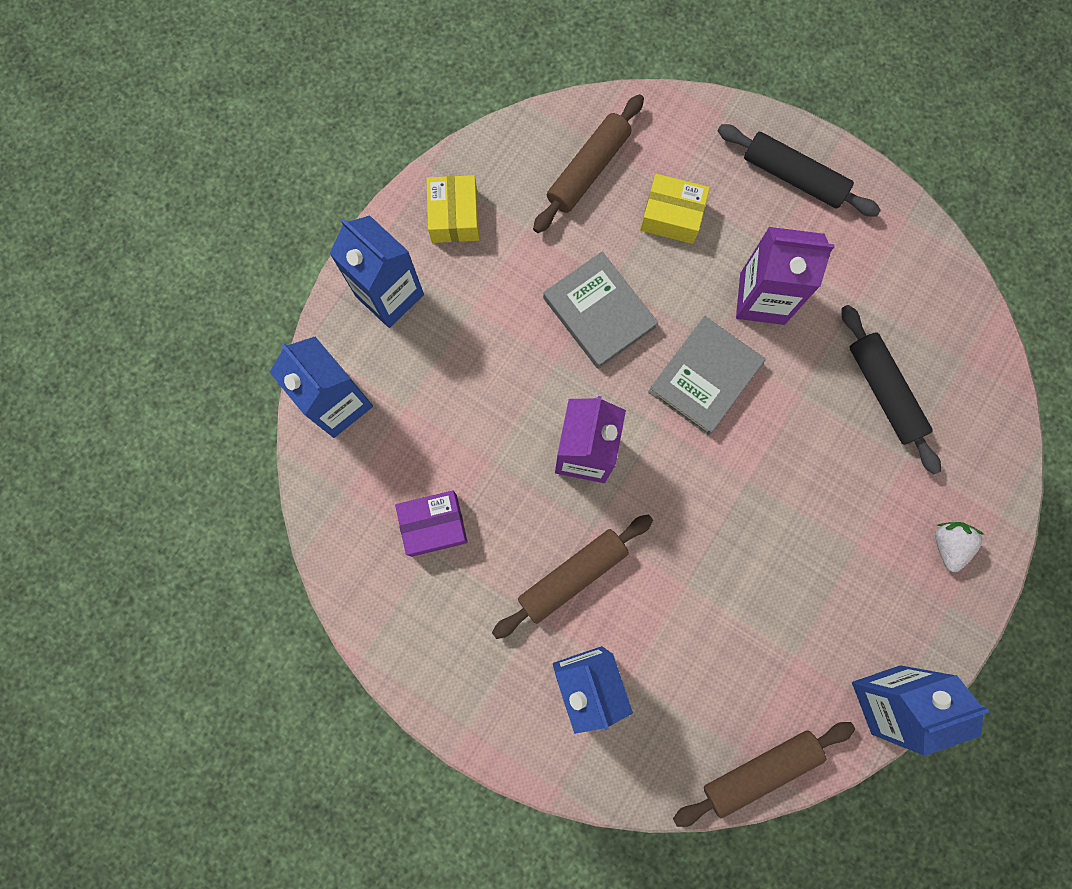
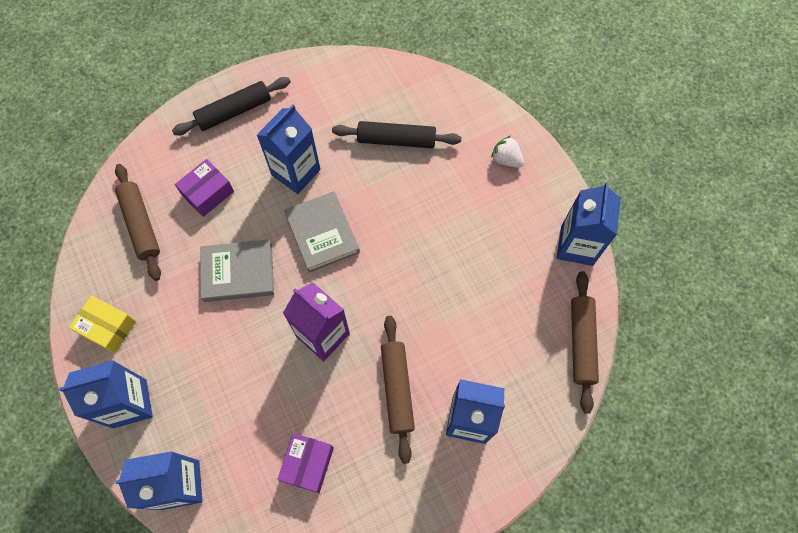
camera: 60 degrees left, 10 degrees down
(672, 216) = (207, 193): yellow box -> purple box
(762, 298) = (296, 172): purple carton -> blue carton

